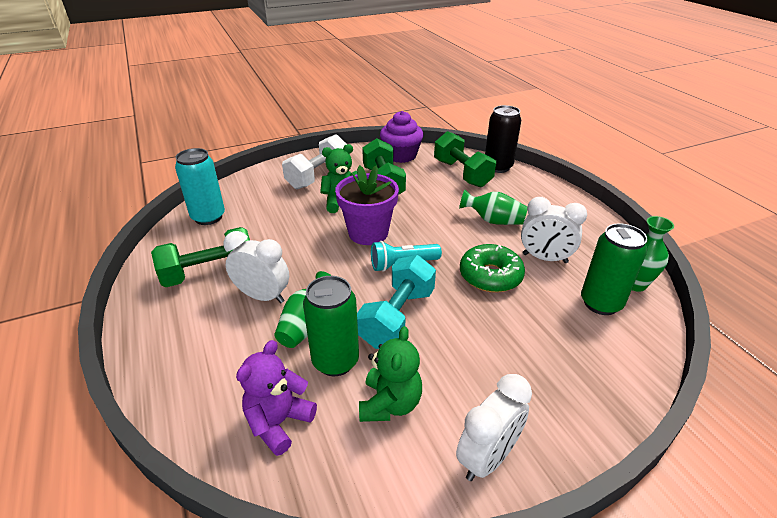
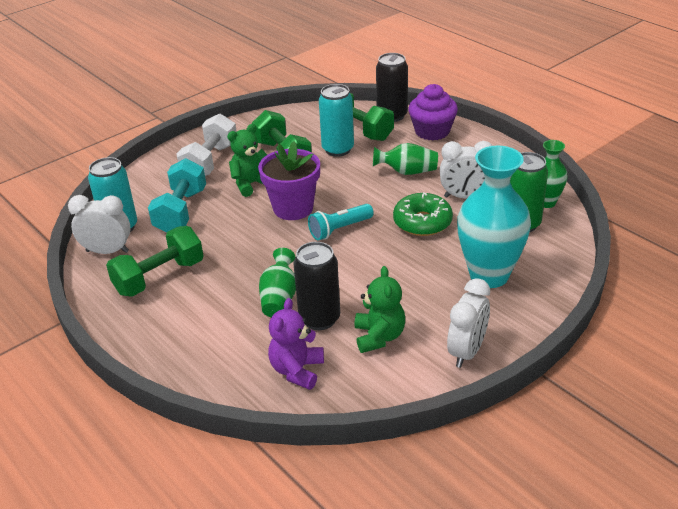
camera: 15 degrees left, 0 degrees up
(263, 296) = (225, 285): white clock -> white clock (107, 251)
(335, 361) = (319, 319): green can -> black can
(397, 317) = (356, 274): turquoise dumbbell -> turquoise dumbbell (181, 211)
(401, 155) = (287, 122): purple cupcake -> purple cupcake (432, 131)
(435, 187) = (338, 149): none -> turquoise can
(545, 357) = (489, 275): none -> turquoise vase

